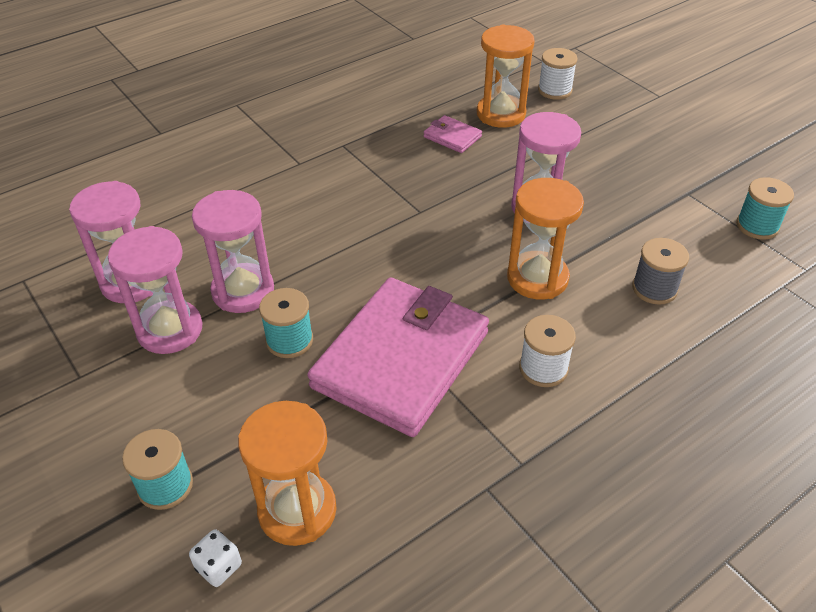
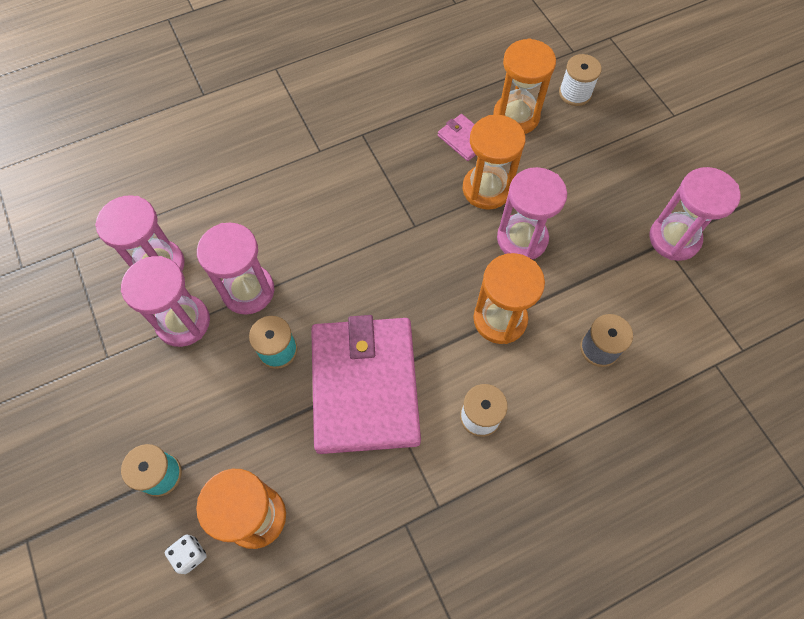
camera: 10 degrees right, 20 degrees up
(401, 359) = (365, 386): pink wallet -> pink wallet turned 45 degrees counterclockwise
(488, 173) = (486, 189): none -> orange hourglass
(697, 188) = (674, 238): none -> pink hourglass
(757, 226) = (715, 292): turquoise spool -> none

